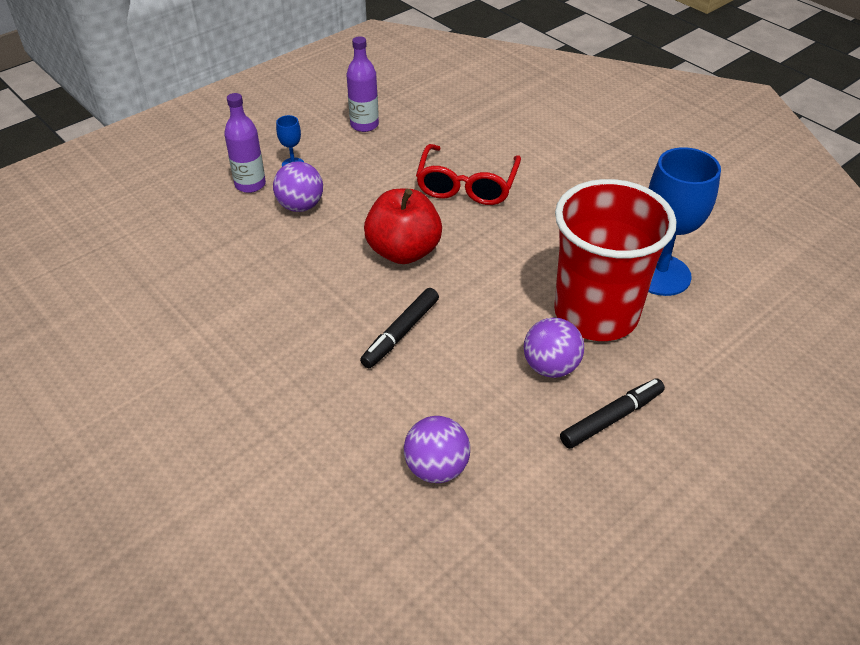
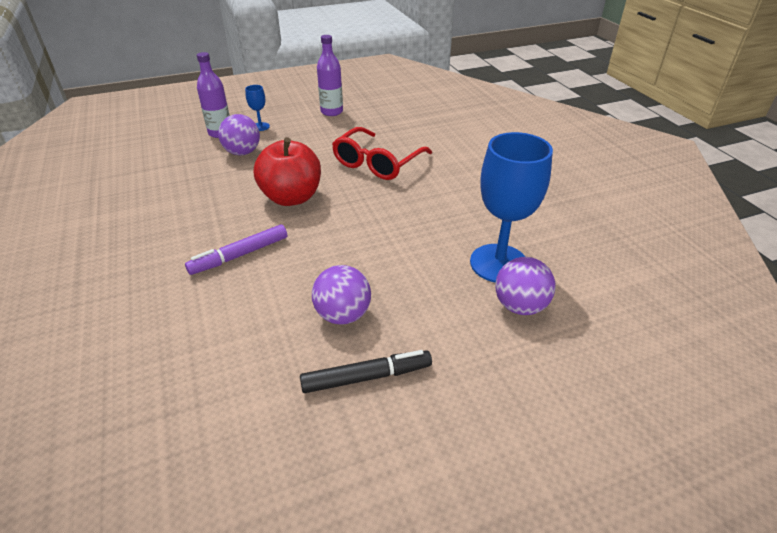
camera: 20 degrees right, 5 degrees down
(401, 333) = (240, 255): black marker -> purple marker
(436, 468) = (176, 373): purple ball -> purple ball (520, 306)
(596, 314) = (416, 281): red cup -> none

